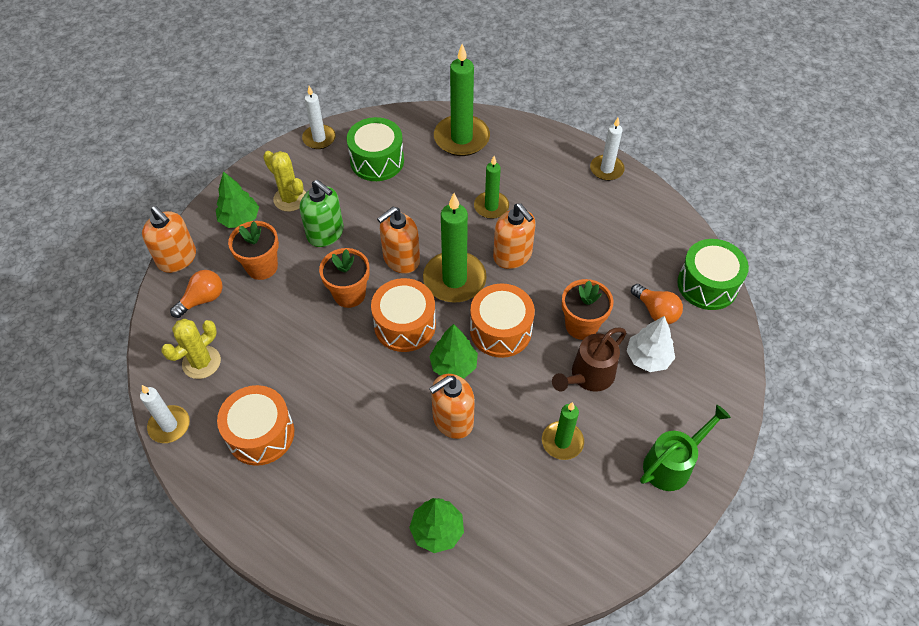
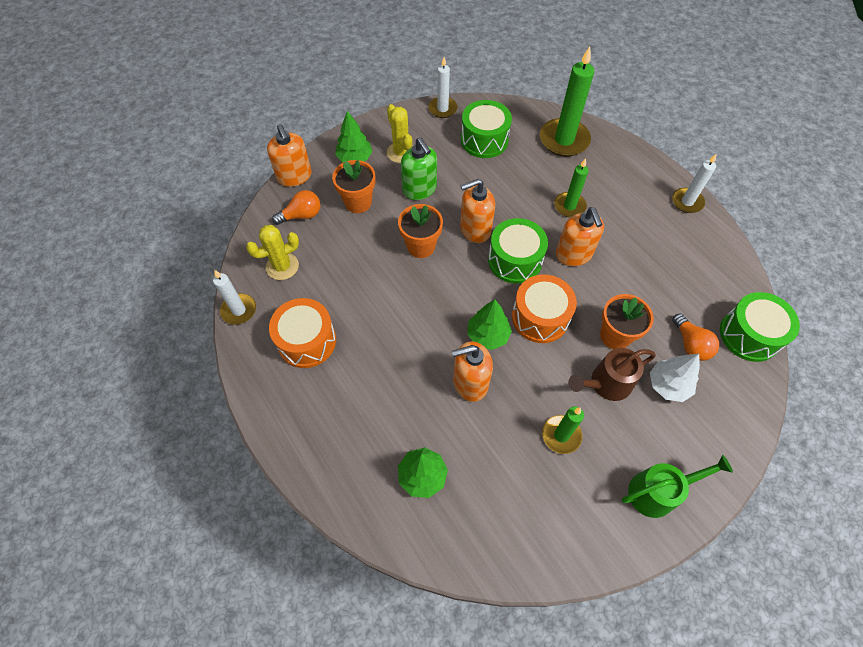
camera: 20 degrees right, 5 degrees up
(405, 325) = (458, 287): orange drum -> none
(454, 279) = (515, 260): green candle -> green drum

